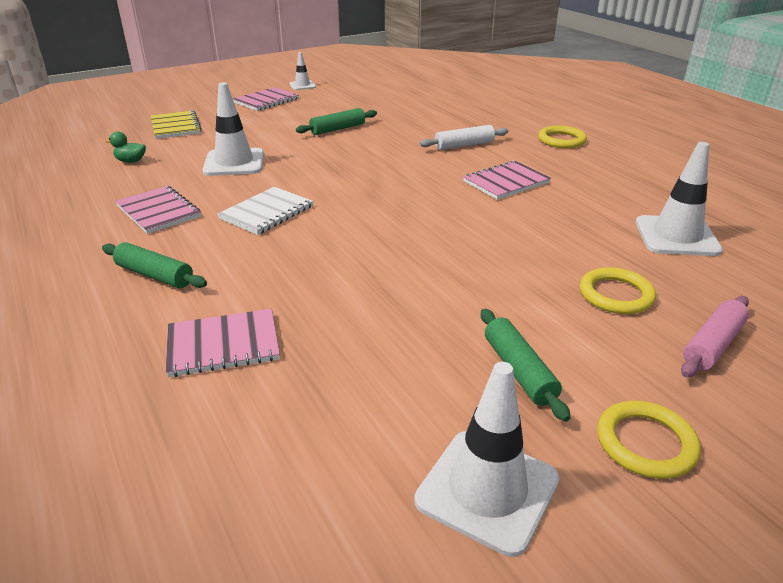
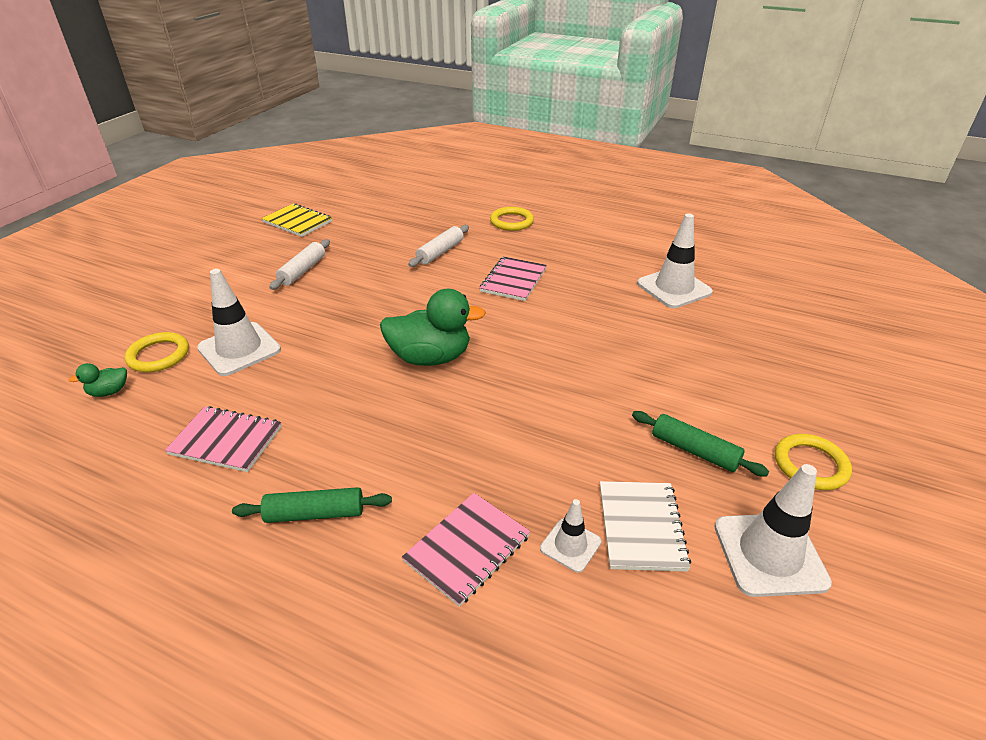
camera: 35 degrees left, 5 degrees up
(175, 126) = (109, 326): yellow notebook -> yellow notebook (297, 222)
(266, 101) = (181, 258): pink notebook -> none
(266, 212) = (343, 394): white notebook -> white notebook (641, 527)
(302, 85) = (201, 226): white traffic cone -> white traffic cone (570, 545)
(338, 129) = (302, 270): green rolling pin -> white rolling pin
(361, 212) = (430, 357): none -> green duck
(616, 295) = (687, 356): yellow ring -> yellow ring (158, 355)
(712, 344) = (774, 370): pink rolling pin -> none

